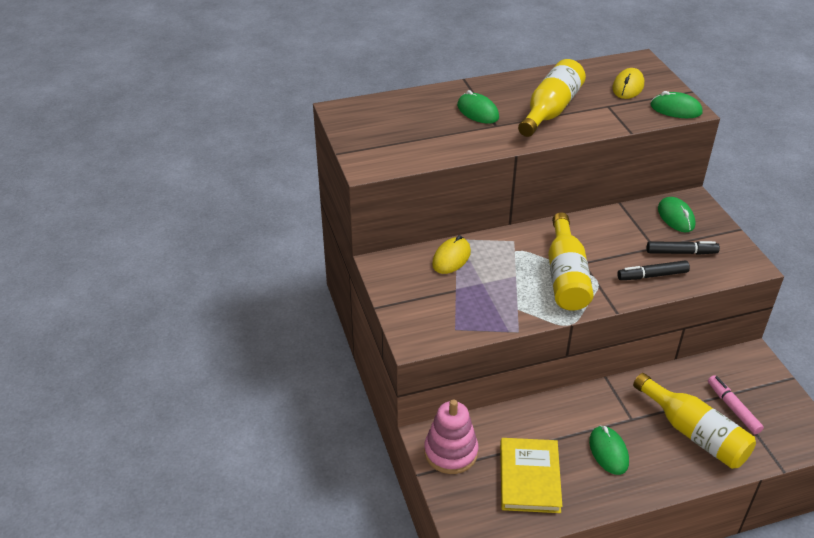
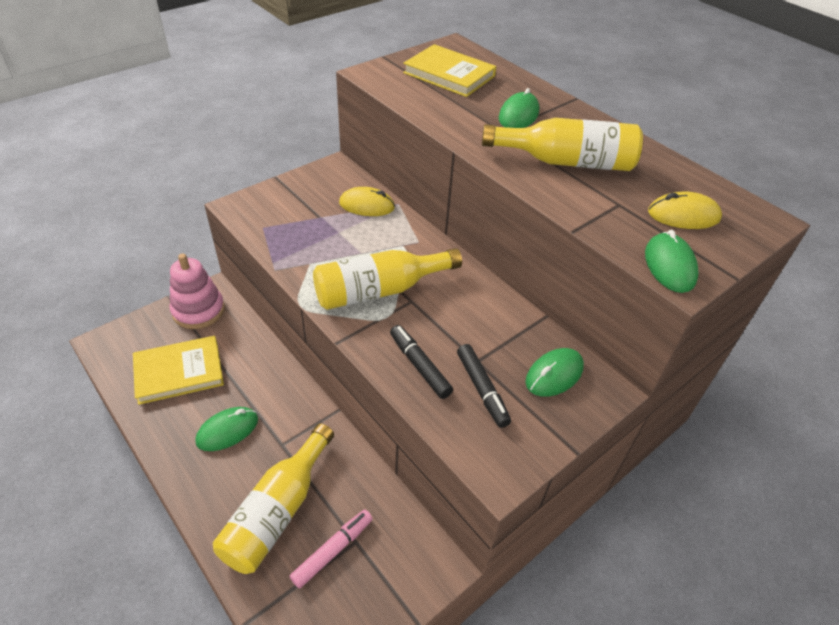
camera: 65 degrees right, 5 degrees up
(393, 126) = (449, 74): none -> yellow book

